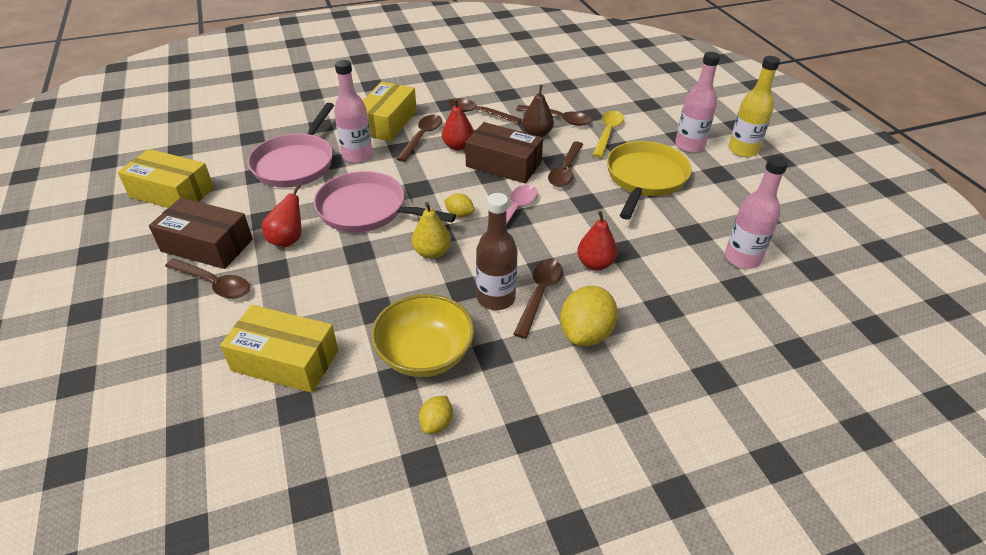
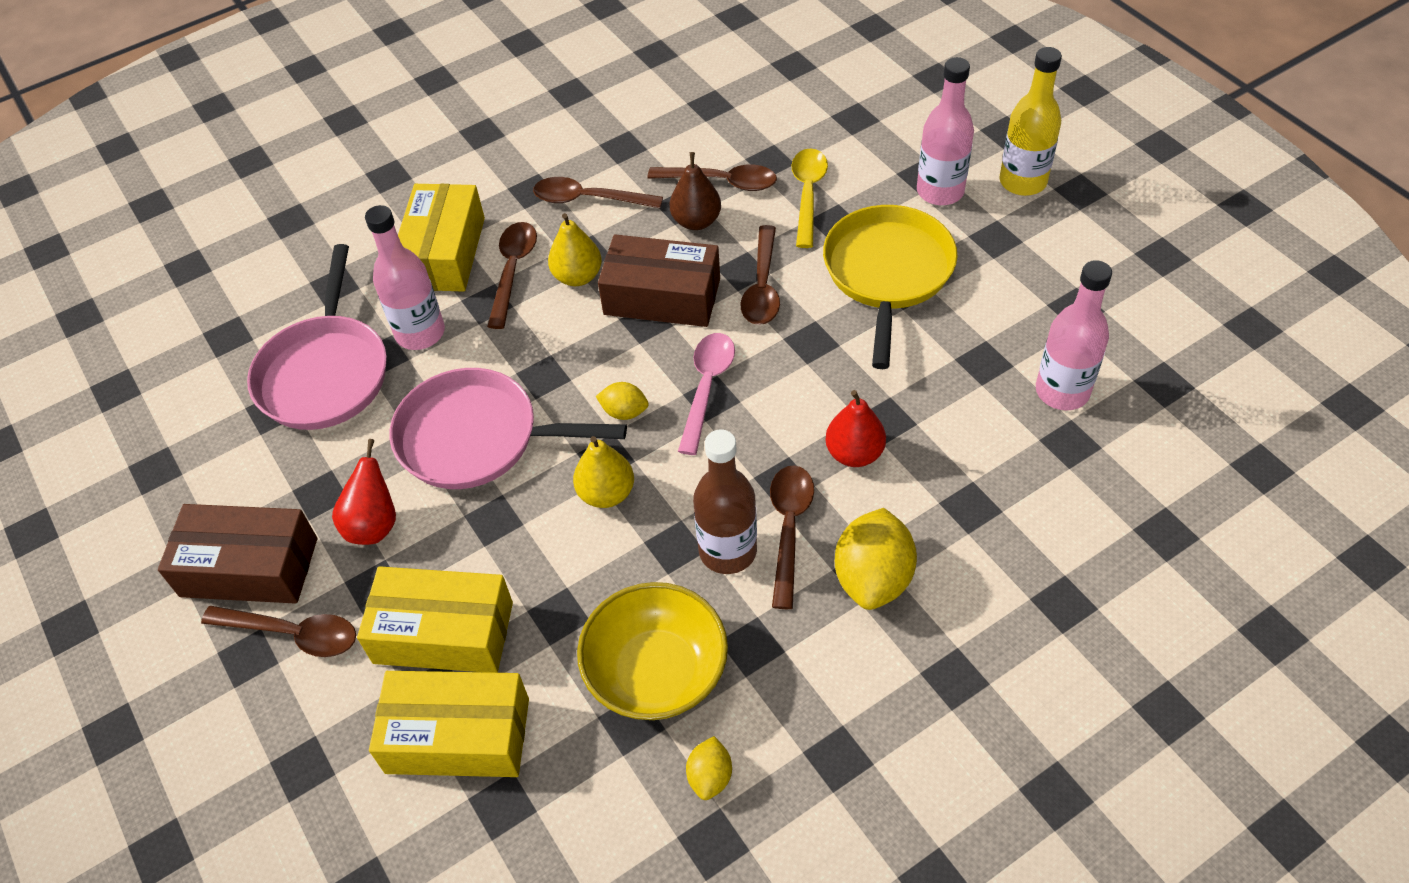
camera: 10 degrees left, 10 degrees up
(172, 193) = (144, 481): yellow box -> yellow box (443, 633)
(458, 146) = (577, 276): red pear -> yellow pear

